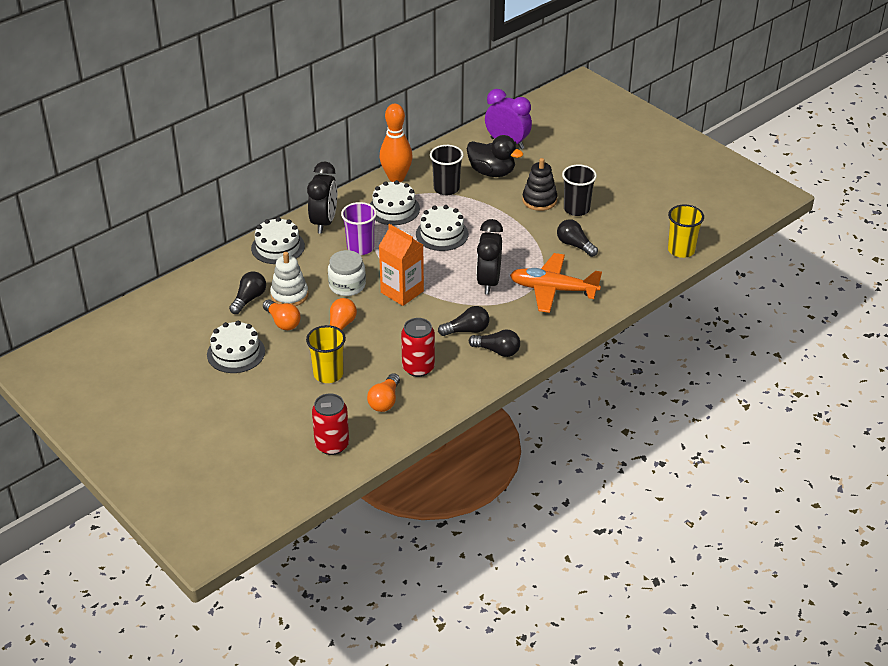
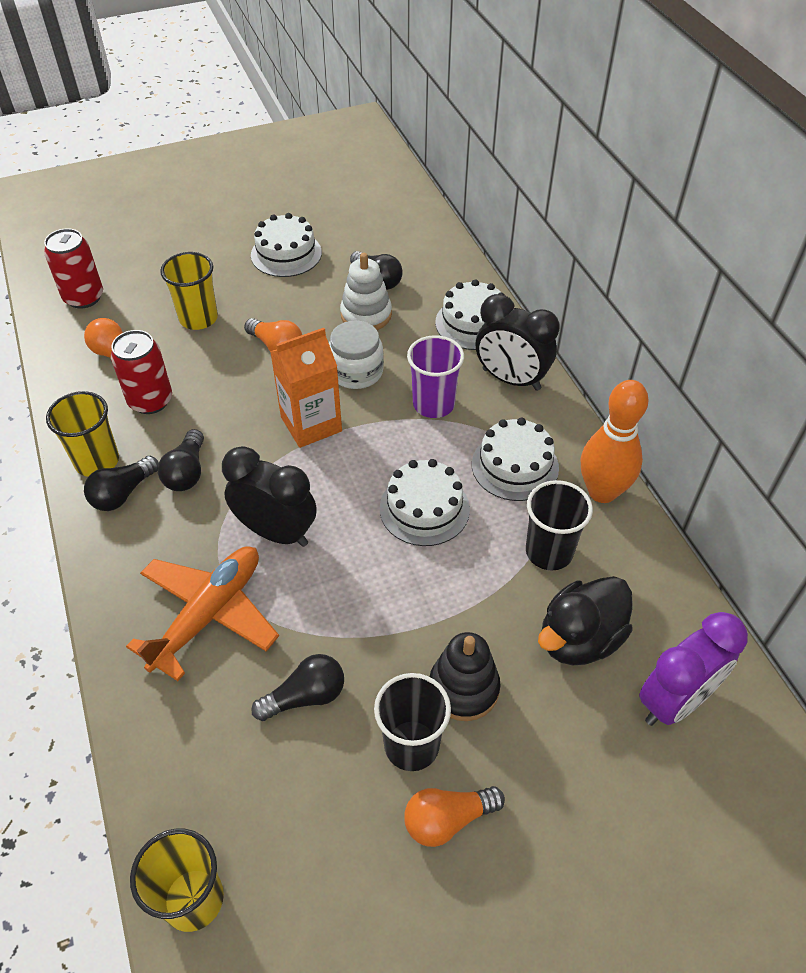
camera: 110 degrees right, 10 degrees up
(282, 322) = (317, 299): orange light bulb -> orange light bulb (447, 819)
(480, 372) = (97, 461): none -> yellow cup

